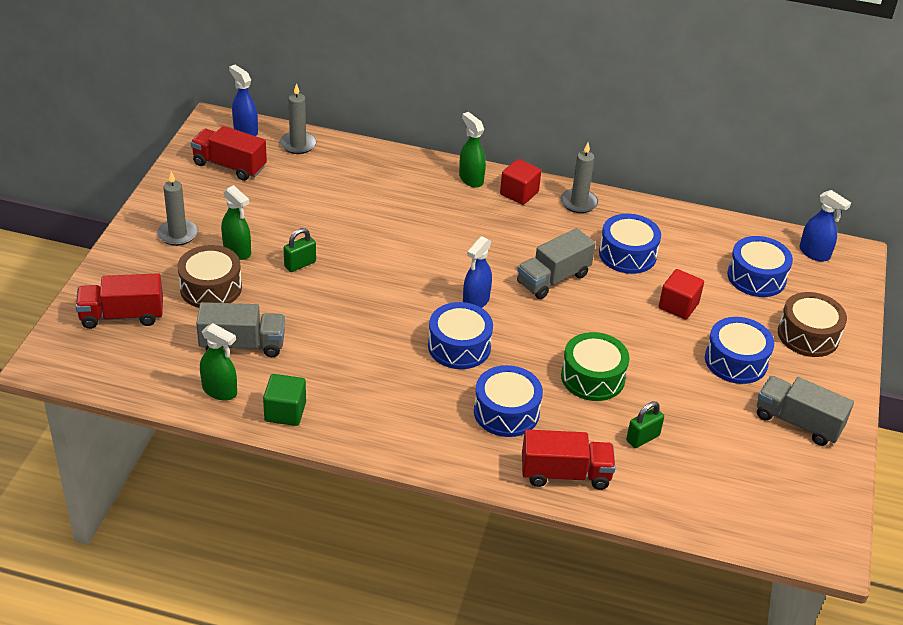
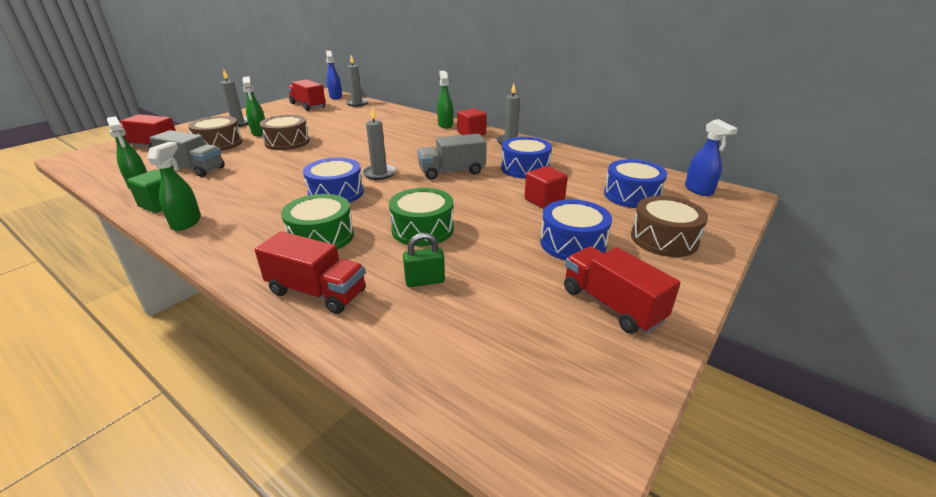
camera: 25 degrees right, 10 degrees down
(300, 264) = (287, 142): green padlock -> brown drum
(349, 429) = (186, 222): none -> green spray bottle
(475, 301) = (379, 173): blue spray bottle -> grey candle
(506, 412) = (321, 236): blue drum -> green drum
(798, 422) = (611, 305): grey truck -> red truck

